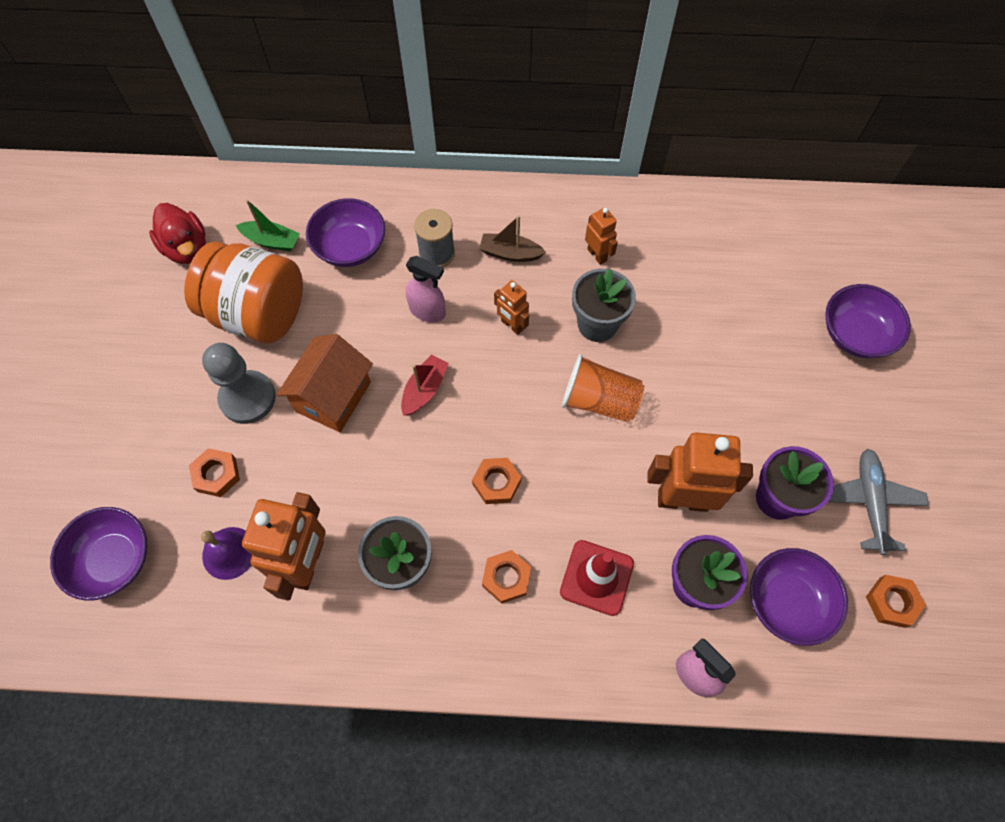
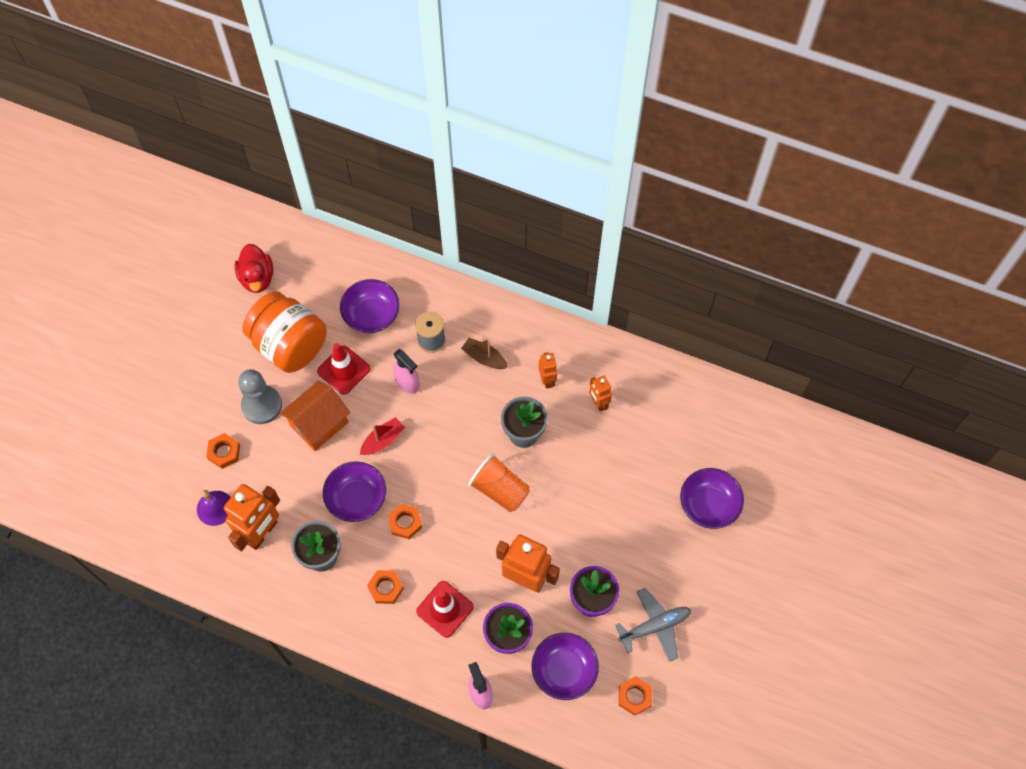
camera: 20 degrees right, 0 degrees up
(114, 560) = (142, 487): purple bowl -> purple bowl (357, 498)
(271, 241) = (318, 292): green boat -> none
(340, 321) = (343, 370): none -> red traffic cone
(512, 325) = (462, 413): orange robot -> orange robot (598, 403)
(869, 502) = (654, 626): grey plane -> grey plane turned 45 degrees clockwise

